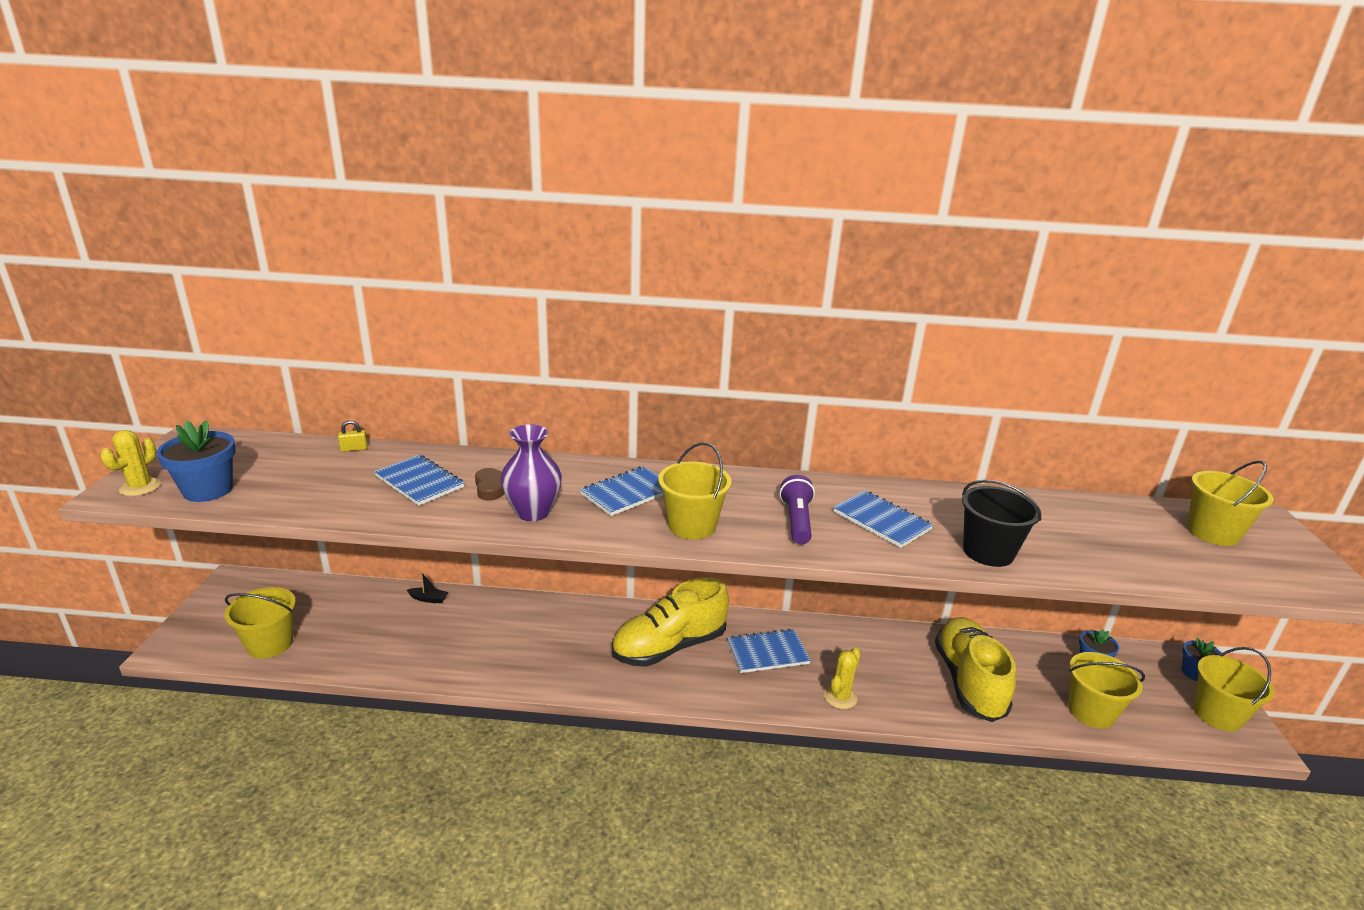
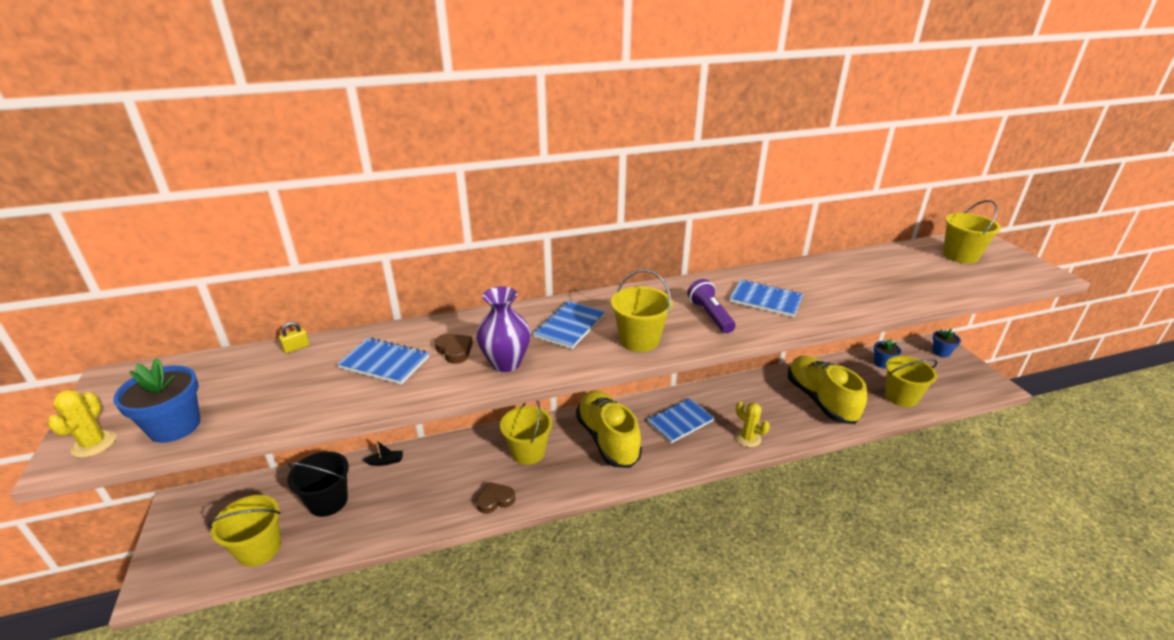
camera: 20 degrees left, 5 degrees up
(510, 671) = (495, 500): none -> brown heart
(669, 646) = (607, 439): yellow shoe -> yellow shoe turned 120 degrees clockwise
(840, 697) = (748, 438): yellow cactus -> yellow cactus turned 60 degrees counterclockwise
(988, 552) = (848, 304): black bucket -> black bucket (328, 501)
(1217, 714) = (967, 375): yellow bucket -> yellow bucket (528, 452)

